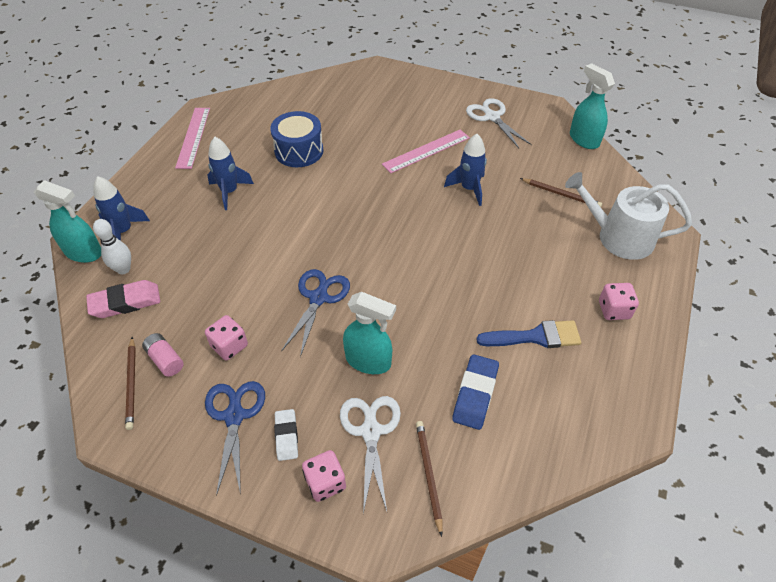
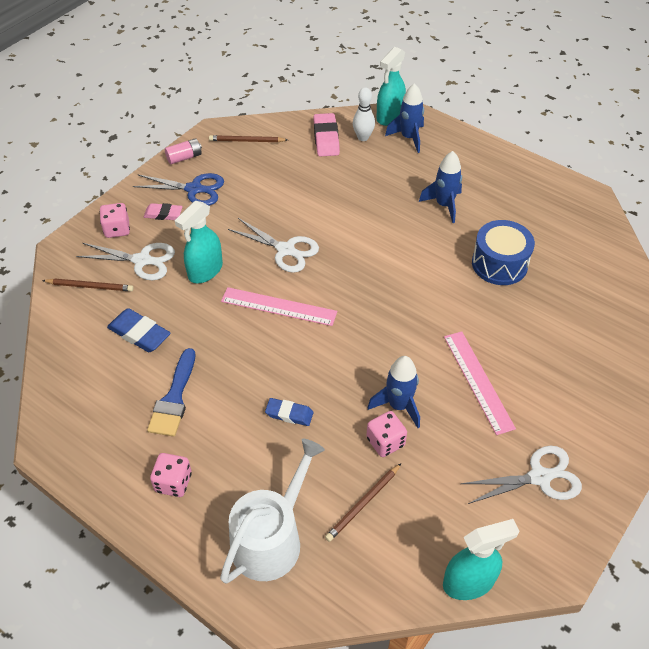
camera: 105 degrees right, 0 degrees up
(165, 360) = (260, 157): pink battery -> pink battery (184, 157)
(193, 137) = (538, 185): pink ruler -> pink ruler (278, 306)
(229, 346) = (258, 191): pink dice -> pink dice (385, 442)
(286, 436) = (163, 214): white eraser -> pink eraser
(318, 298) = (285, 250): blue scissors -> white scissors
(509, 251) = (289, 414): none -> blue eraser

